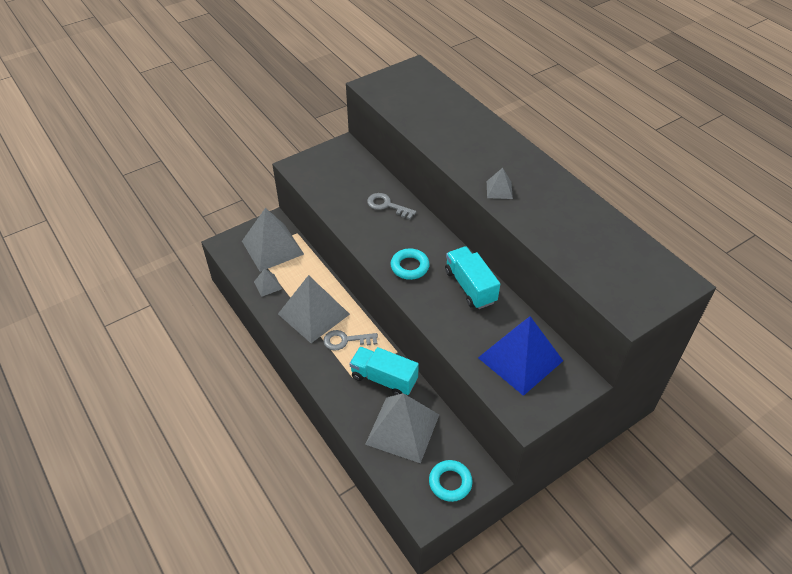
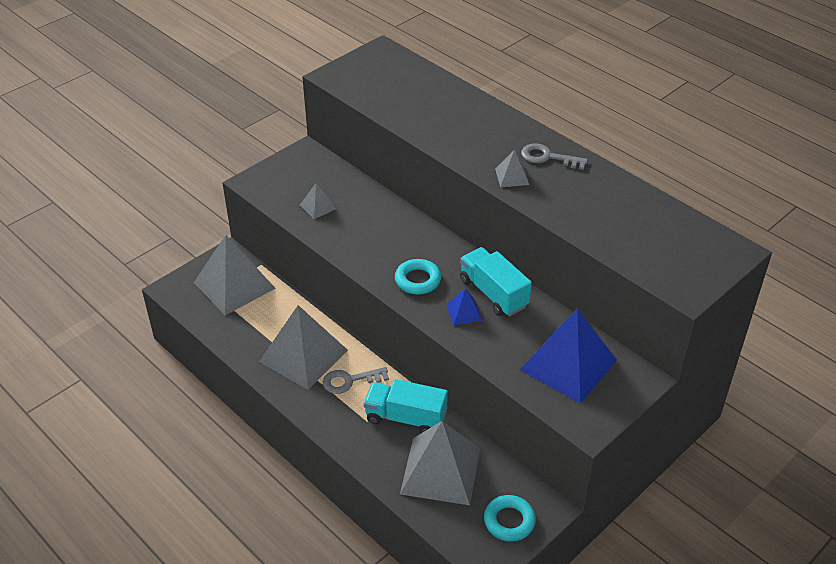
camera: 10 degrees left, 5 degrees down
(268, 285) = (239, 330): grey pyramid -> grey pyramid (318, 206)
(387, 205) = (374, 215): grey key -> grey key (548, 157)
(442, 300) = (464, 312): none -> blue pyramid

